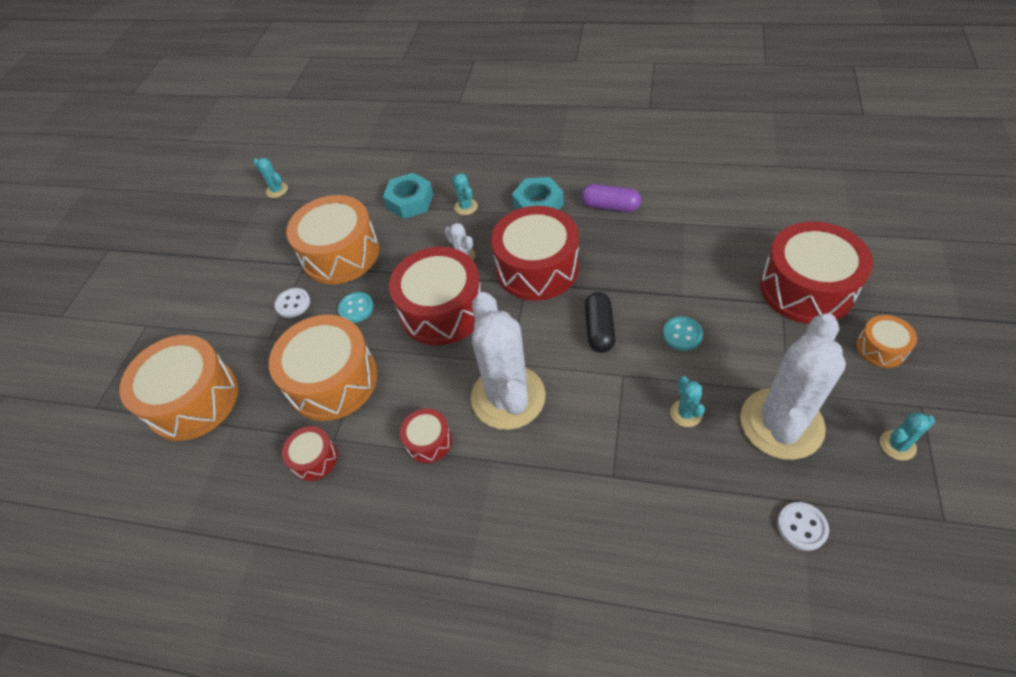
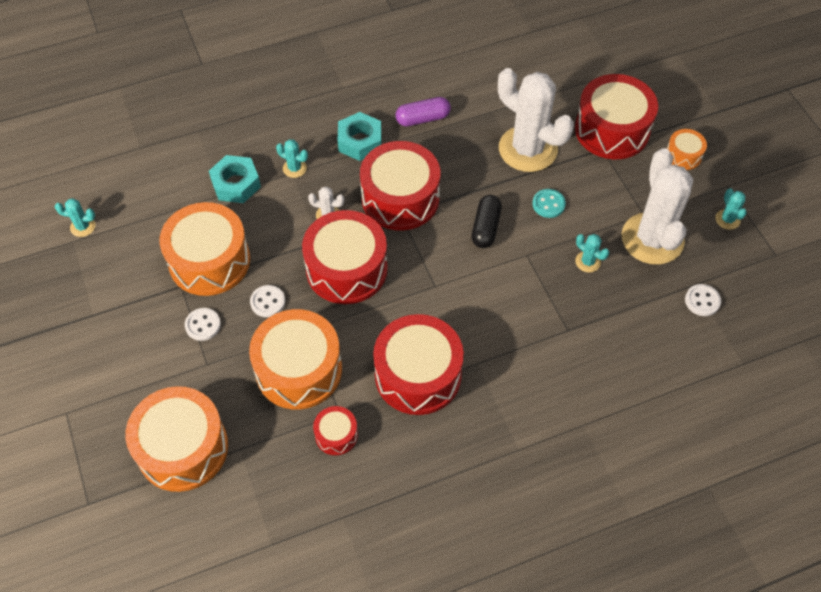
camera: 40 degrees left, 5 degrees up
(356, 308) = (267, 302): turquoise button -> white button
(428, 441) = (418, 375): red drum -> red drum, size x2.10
(508, 397) = (454, 312): white cactus -> white cactus (528, 149)
(599, 329) = (485, 228): black capsule -> black capsule turned 45 degrees clockwise
(897, 445) = (727, 219): turquoise cactus -> turquoise cactus turned 45 degrees counterclockwise

